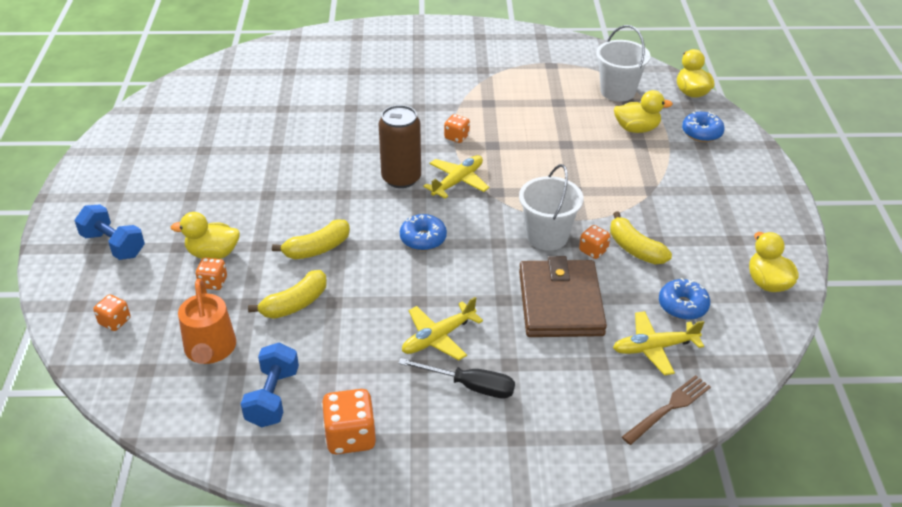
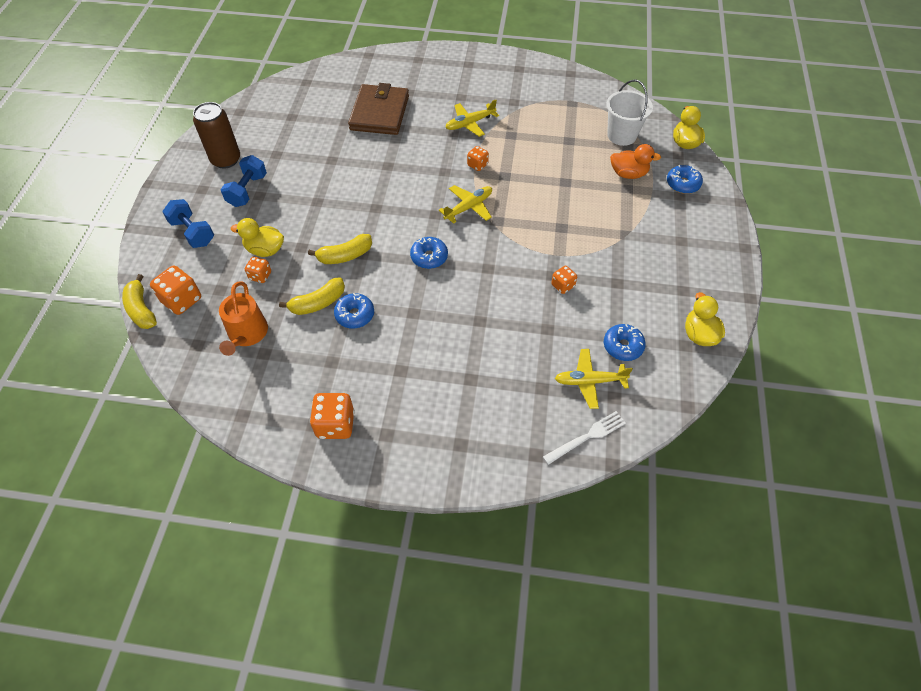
camera: 10 degrees right, 15 degrees up
(115, 321) = (182, 300): orange dice -> orange dice, size x1.70
(273, 397) = (285, 382): blue dumbbell -> blue dumbbell (247, 190)
(345, 311) = (355, 315): none -> blue donut
(401, 178) = (424, 199): brown can -> brown can (226, 160)
(438, 337) = (421, 348): yellow plane -> yellow plane (470, 123)
(470, 386) = (436, 394): black screwdriver -> none
(547, 236) = (528, 267): white bucket -> none
(560, 303) = (524, 330): brown wallet -> brown wallet (379, 113)
(634, 249) = (597, 288): yellow banana -> yellow banana (141, 309)
(636, 129) = (628, 174): yellow duck -> orange duck
(669, 408) = (587, 437): brown fork -> white fork

